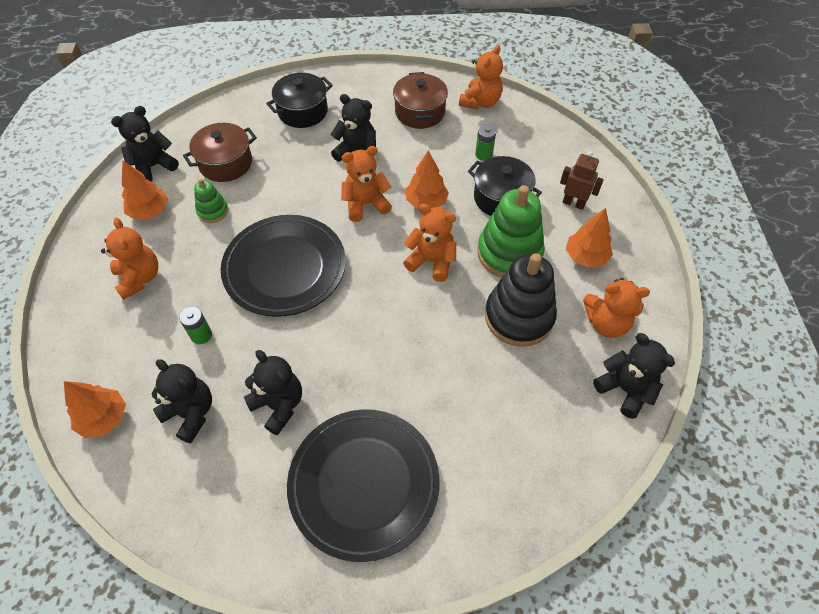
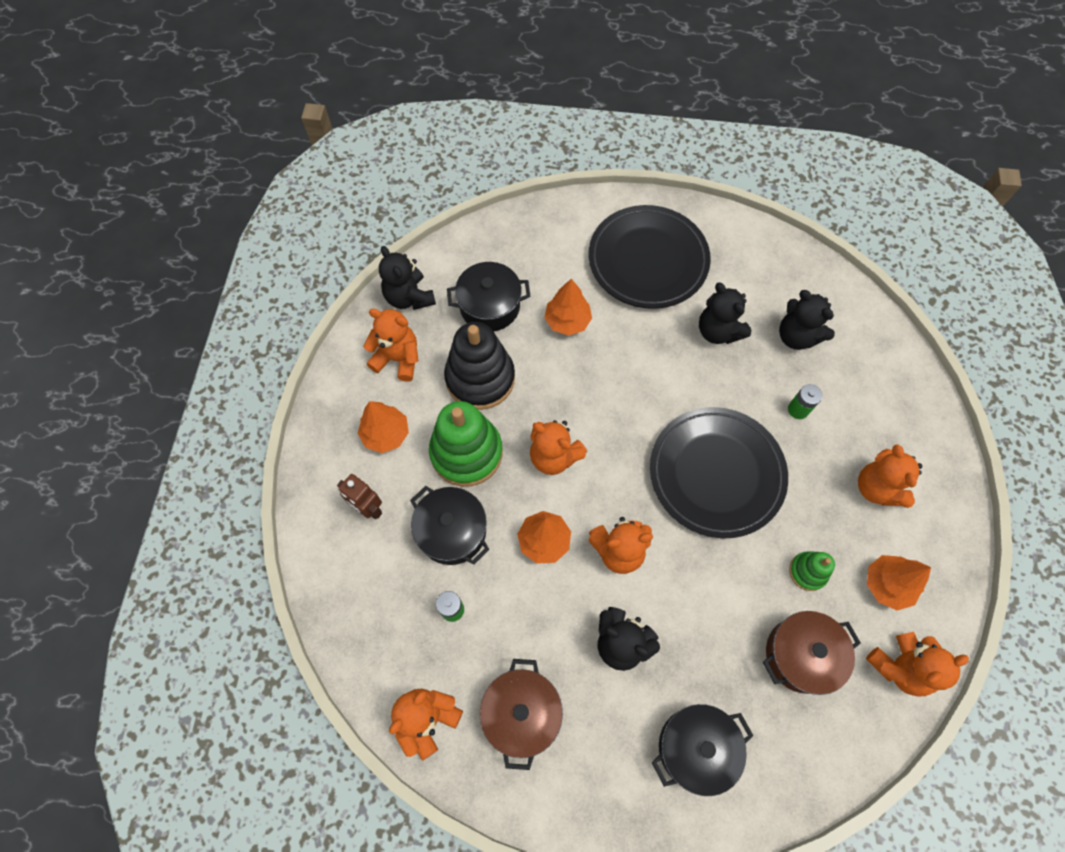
camera: 170 degrees left, 10 degrees up
(104, 418) = (874, 344): orange tree -> orange tree (567, 321)
(154, 166) = (899, 666): black teddy bear -> orange teddy bear
(534, 393) = (489, 306): none -> black pot

